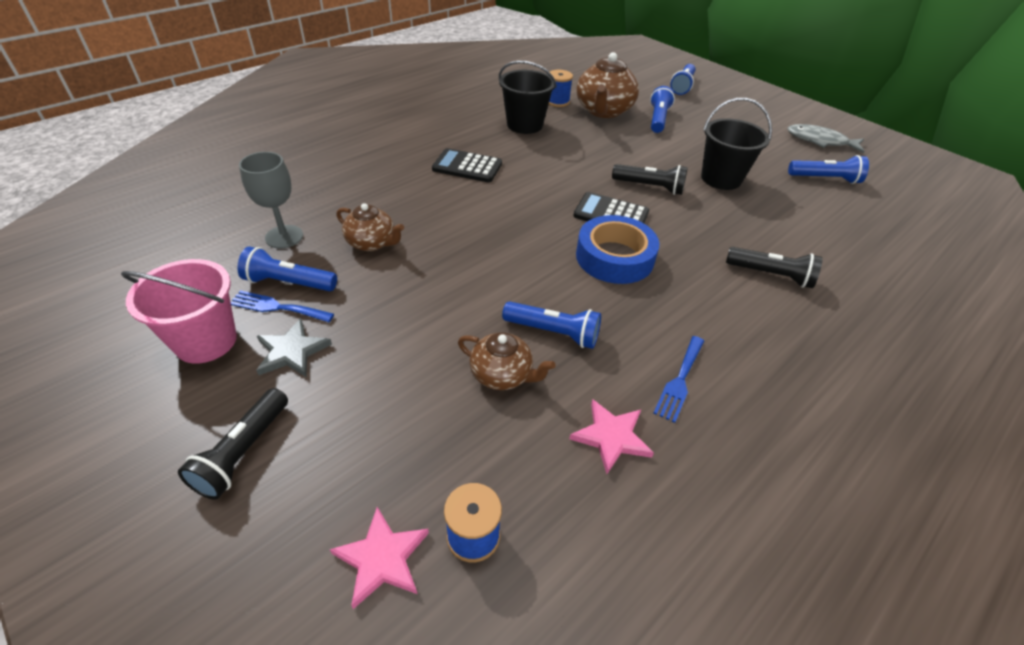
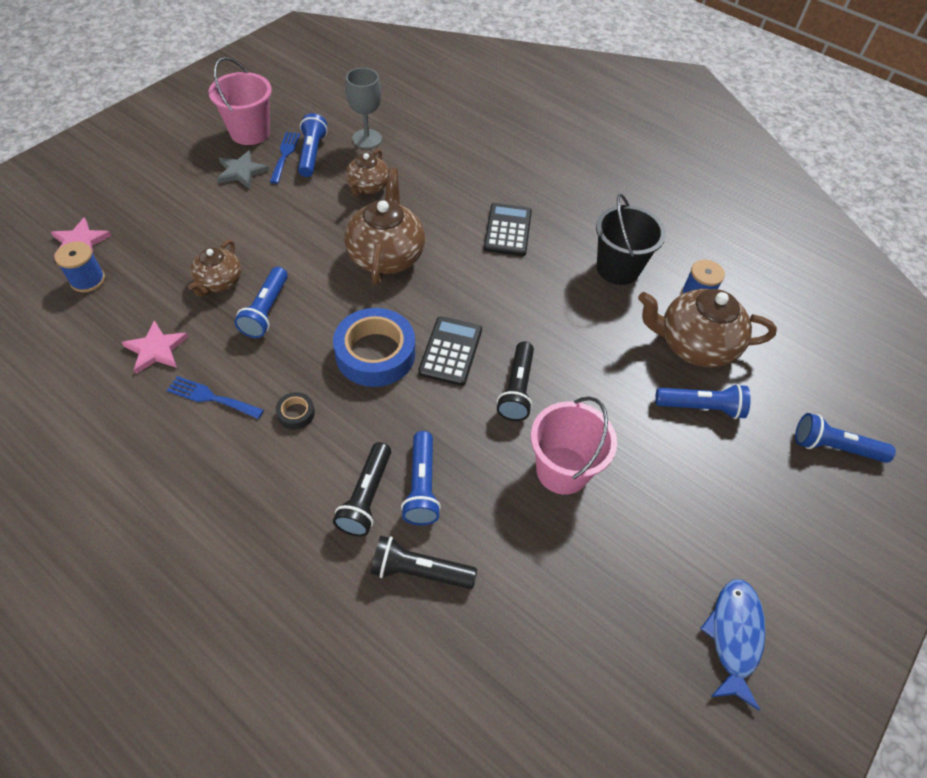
camera: 80 degrees right, 10 degrees up
(243, 452) = (159, 172): black flashlight -> black flashlight (419, 571)
(484, 239) = (386, 255): none -> brown teapot
(691, 314) = (296, 413): none -> black tape
(721, 178) = (562, 470): black bucket -> pink bucket
(820, 141) = (734, 636): grey fish -> blue fish
(825, 179) = (608, 614): blue flashlight -> blue flashlight (421, 486)

